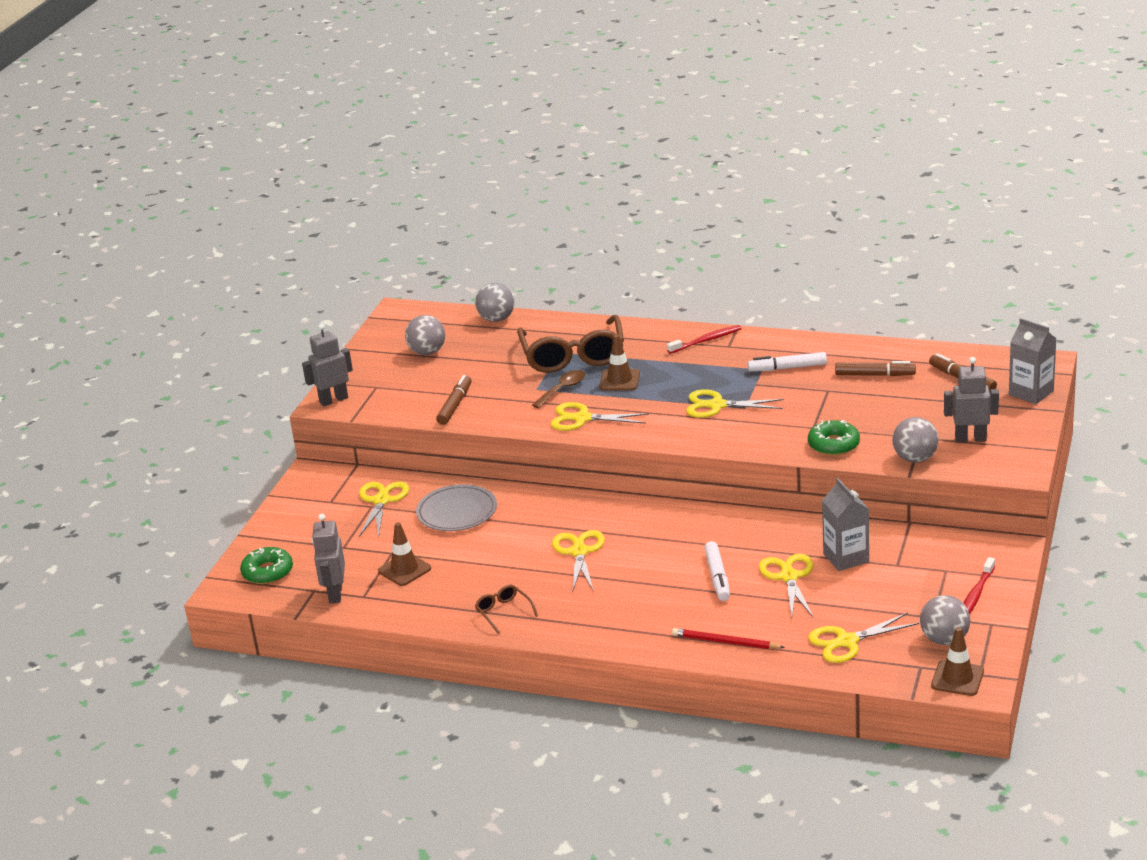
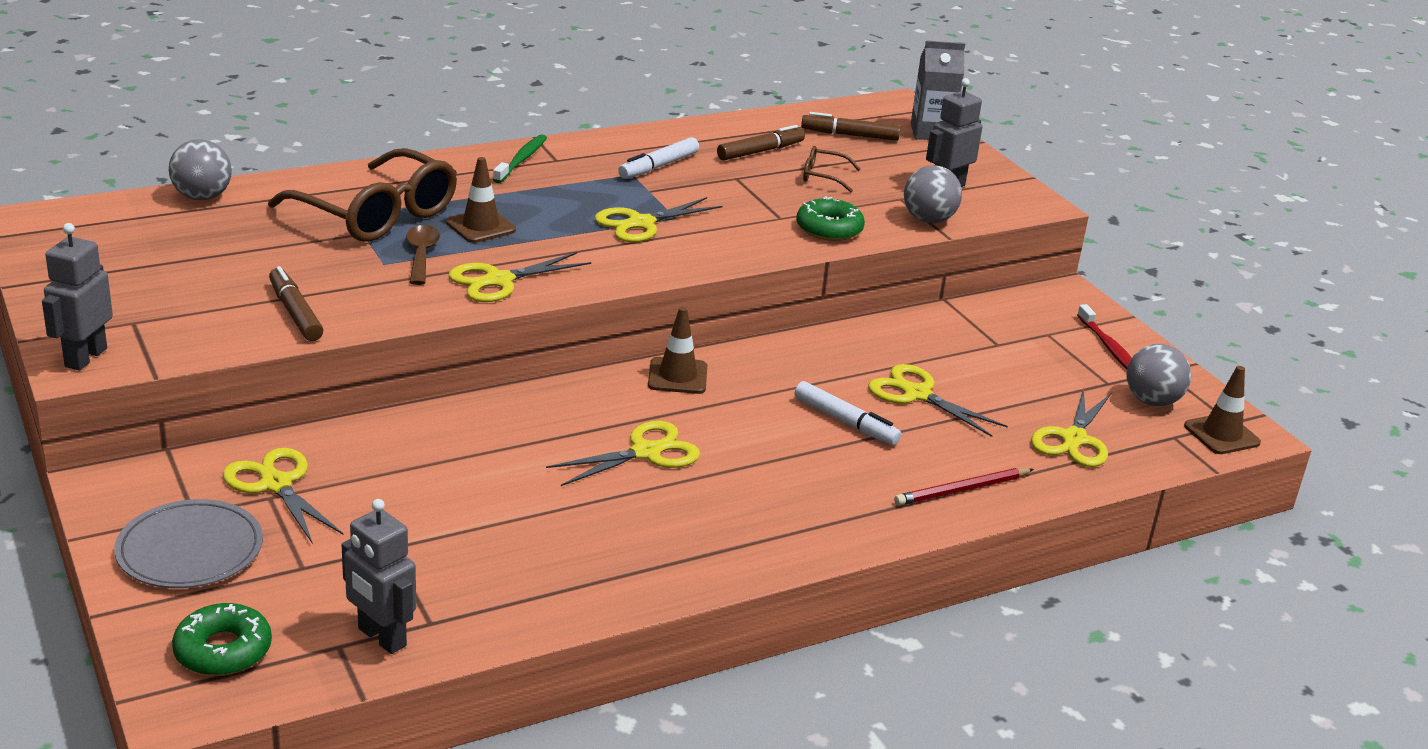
camera: 50 degrees left, 0 degrees up
(404, 570) = (442, 562): brown traffic cone -> brown traffic cone (677, 376)
(427, 352) = (153, 259): grey ball -> none
(457, 511) = (411, 461): grey plate -> grey plate (190, 549)
(503, 612) = (659, 562): brown glasses -> brown glasses (823, 176)
(579, 552) = (646, 452): yellow scissors -> yellow scissors turned 105 degrees clockwise
(706, 340) = (521, 160): red toothbrush -> green toothbrush
(846, 558) = (941, 354): grey carton -> none

